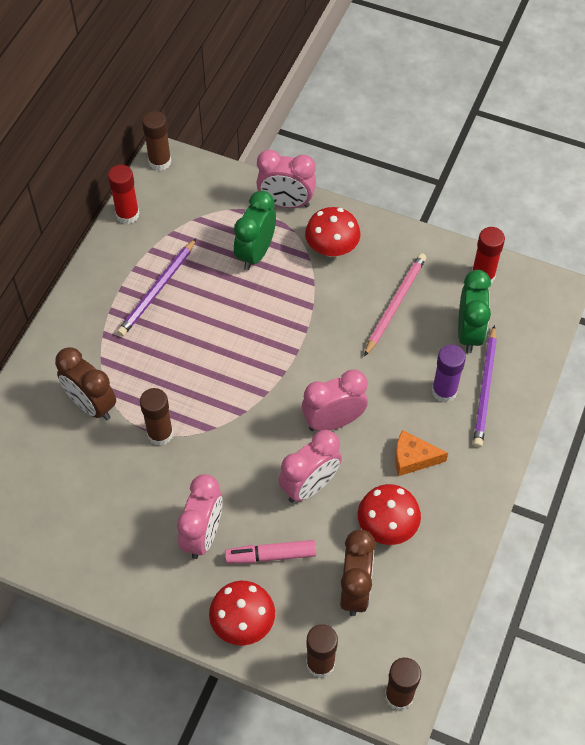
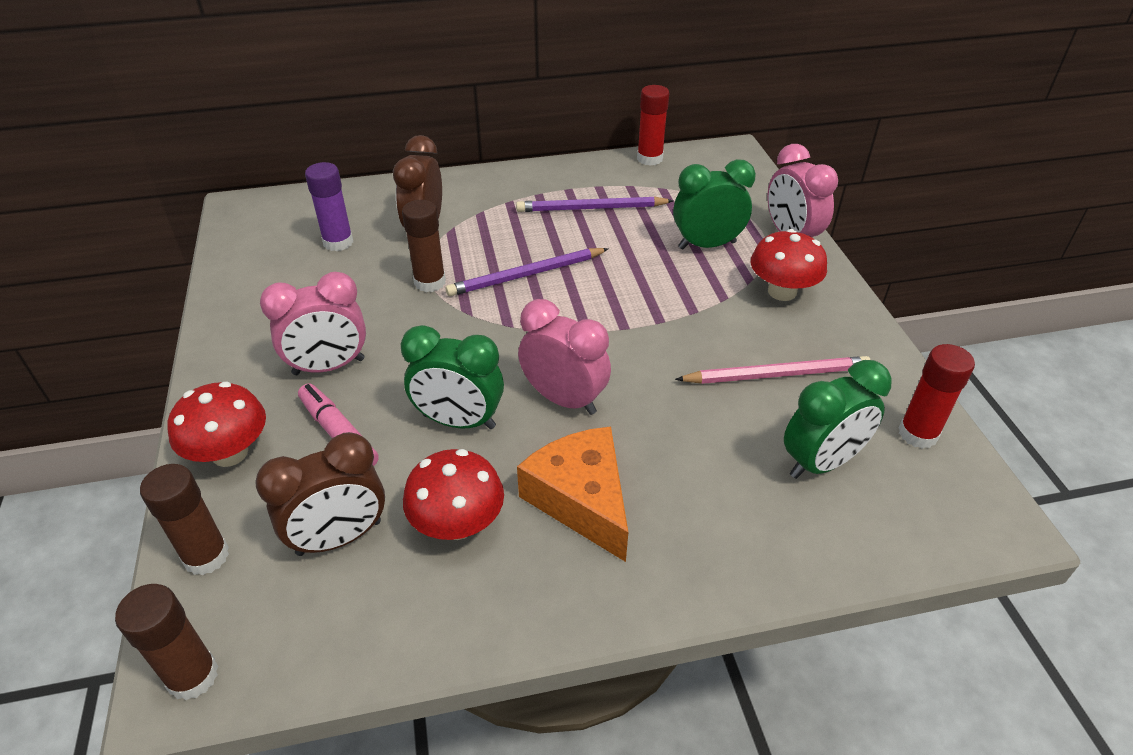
camera: 55 degrees right, 15 degrees down
(160, 162) = (728, 150): brown glue stick -> none
(309, 486) = (459, 421): pink clock -> green clock
(413, 458) = (581, 499): orange cheese -> orange cheese, size x1.60
(444, 391) = (709, 481): purple glue stick -> purple glue stick (338, 242)
(485, 389) = (759, 524): purple pencil -> purple pencil (526, 275)

